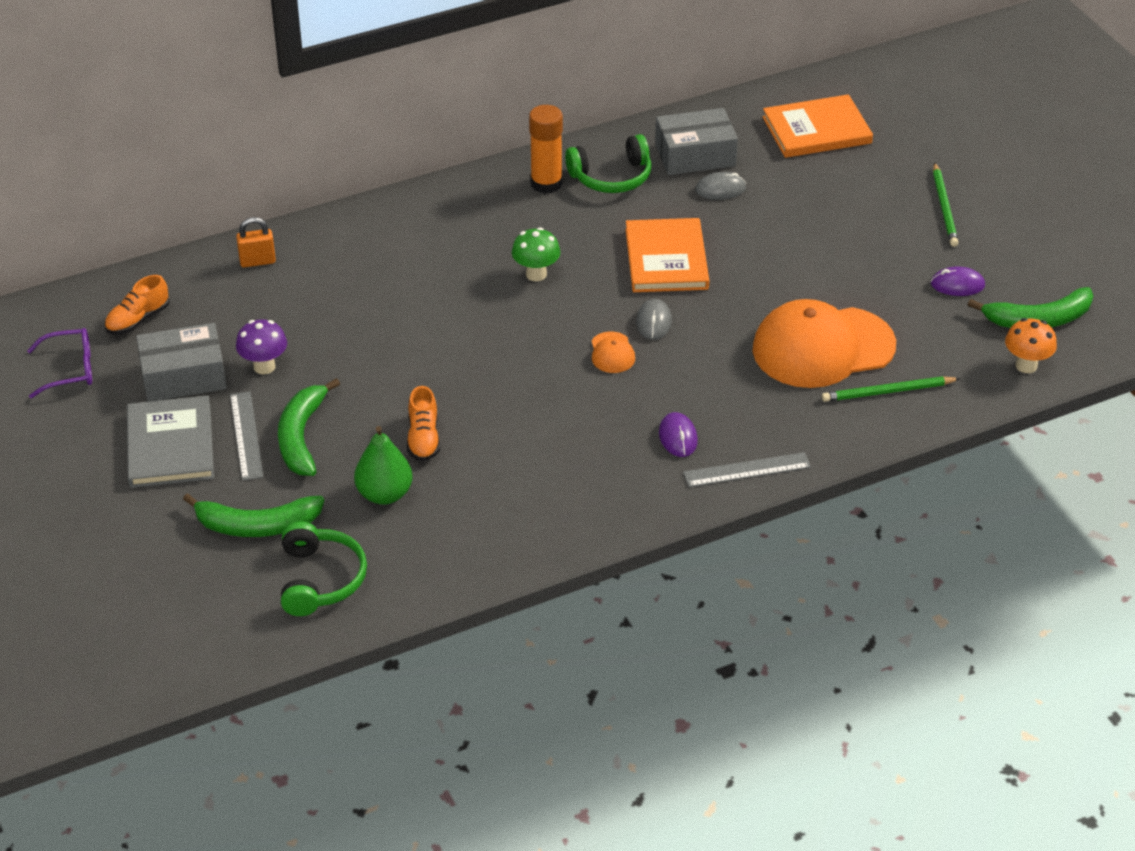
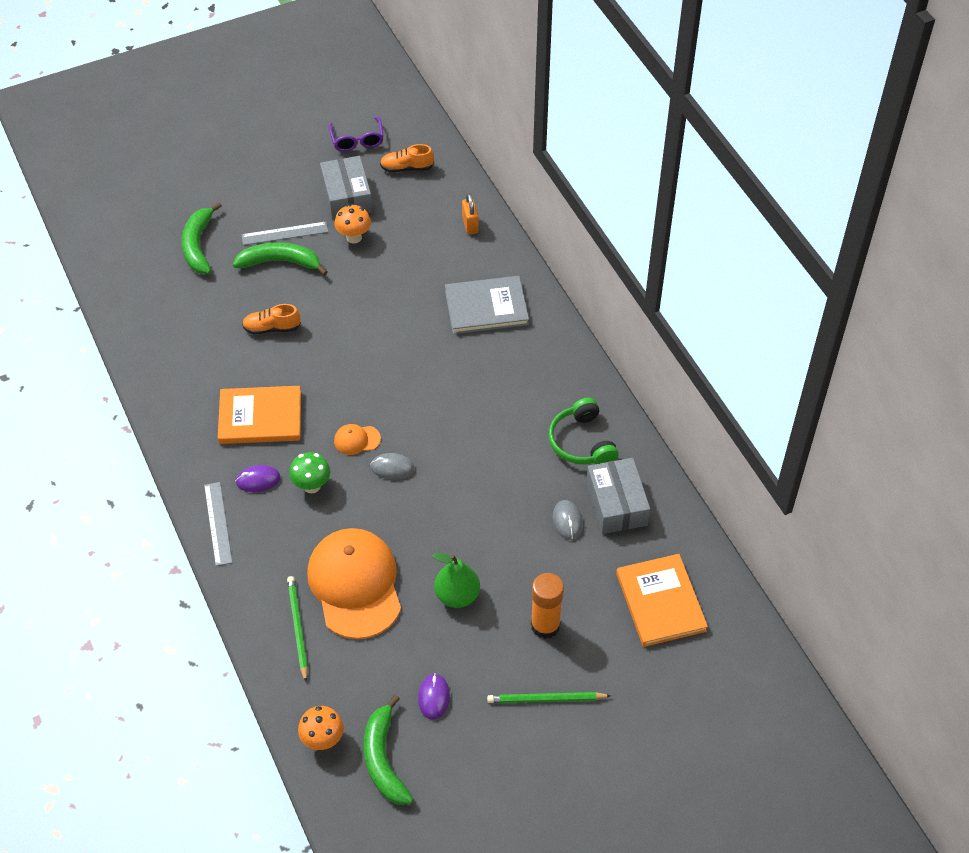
camera: 90 degrees right, 10 degrees up
(138, 320) = (406, 168): orange shoe -> orange shoe turned 45 degrees counterclockwise
(170, 445) = (278, 196): grey book -> grey book (486, 307)
(264, 366) = (354, 237): purple mushroom -> orange mushroom
(320, 579) = (145, 280): green headphones -> none
(384, 494) = (219, 309): green pear -> green pear (457, 595)
(536, 274) = (453, 391): green mushroom -> green mushroom (312, 486)
(546, 183) = (571, 397): orange glue stick -> orange glue stick (545, 625)
(666, 259) = (471, 478): orange book -> orange book (260, 417)

